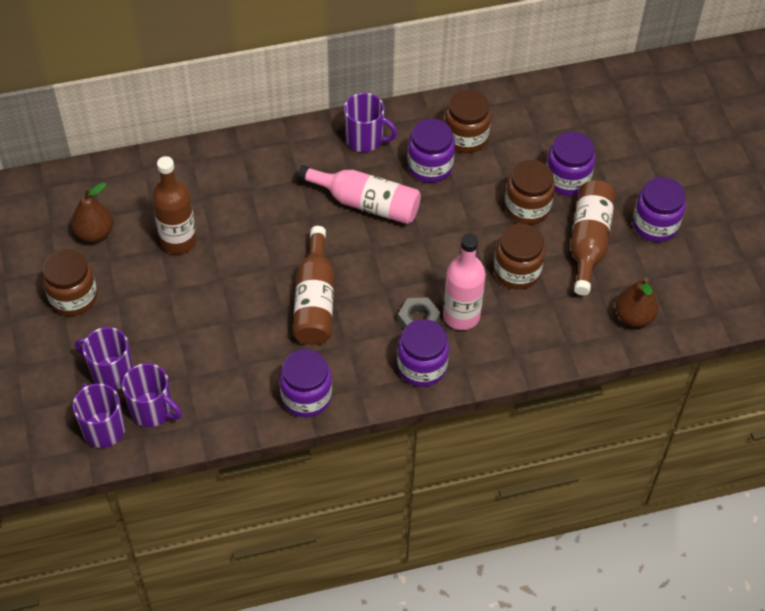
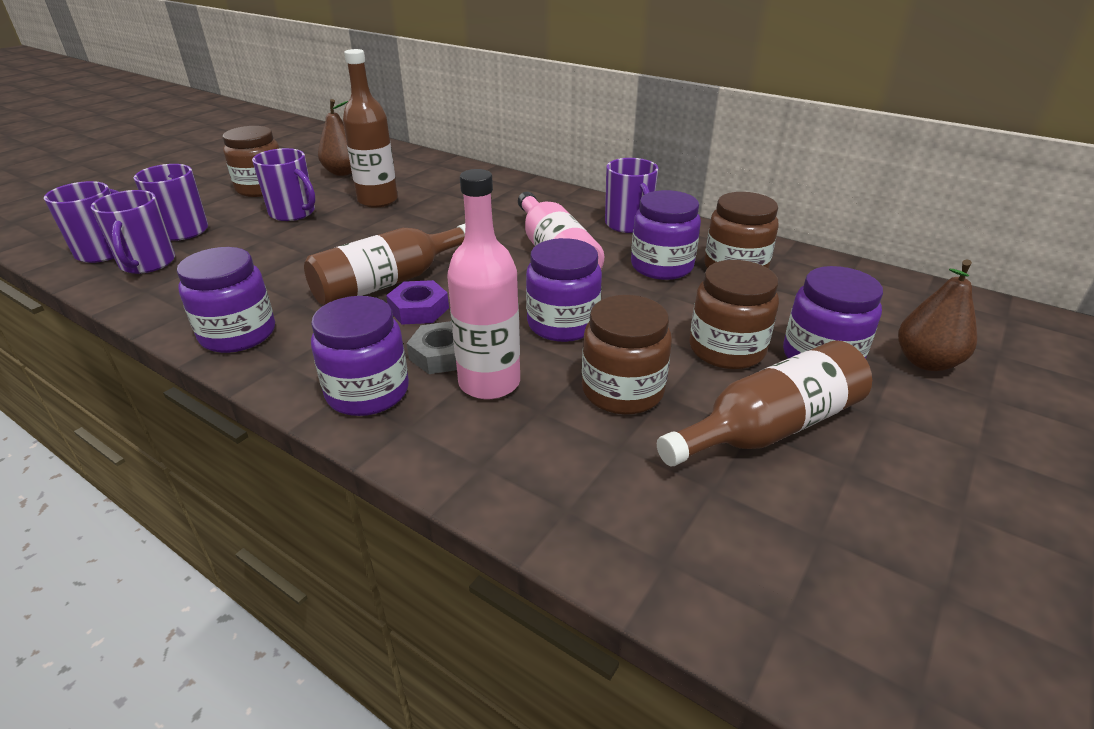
camera: 50 degrees right, 20 degrees down
(148, 299) = (293, 213): none -> purple mug
(362, 304) = (419, 309): none -> purple nut
(633, 316) = (725, 562): brown pear -> brown pear (926, 362)
(655, 225) = (916, 479): purple jar -> purple jar (563, 324)

